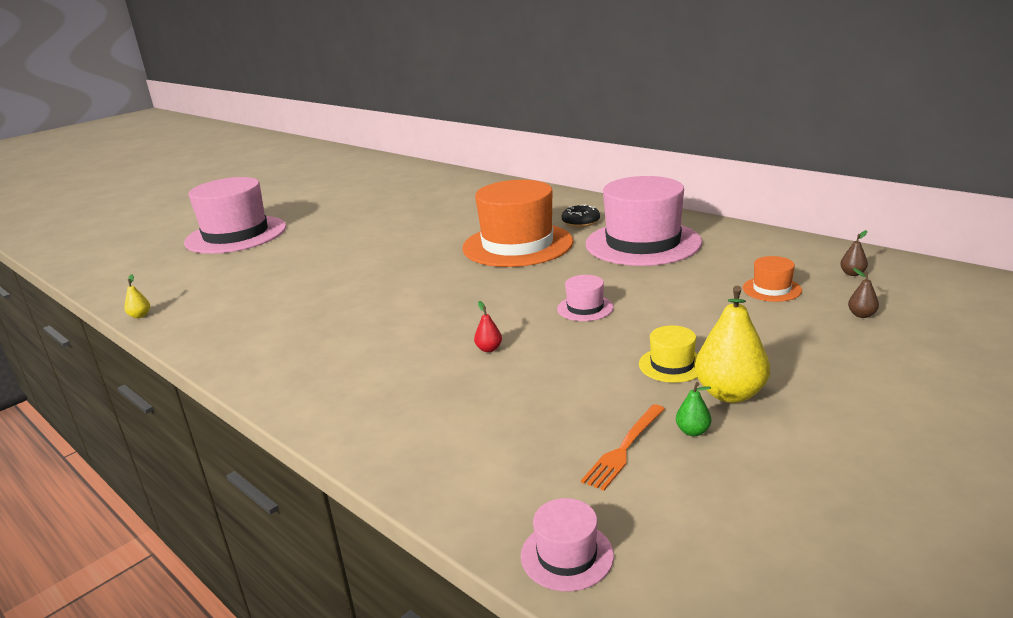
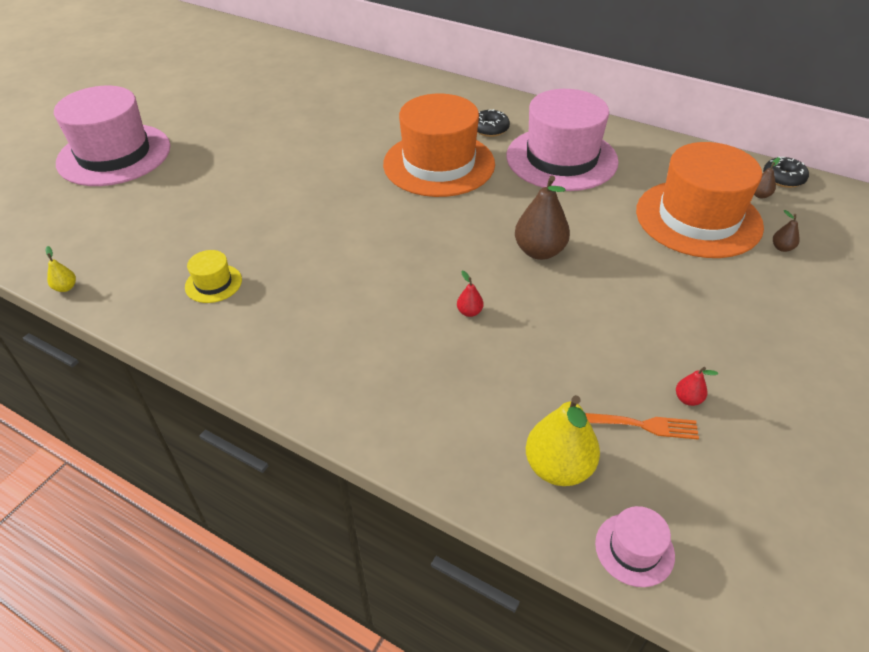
camera: 15 degrees left, 20 degrees up
(585, 308) = (539, 251): pink hat -> brown pear
(624, 448) = (638, 425): orange fork -> orange fork turned 105 degrees counterclockwise
(672, 365) = (644, 320): yellow hat -> yellow hat (213, 283)
(693, 431) = (688, 399): green pear -> red pear
(730, 394) = (704, 352): yellow pear -> yellow pear (558, 468)
(772, 289) = (698, 218): orange hat -> orange hat, size x2.41
(886, 261) = (783, 178): none -> black donut

